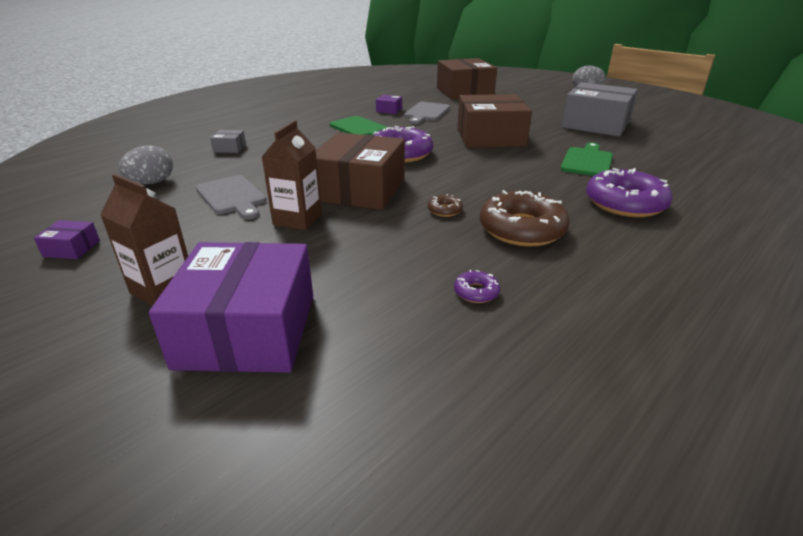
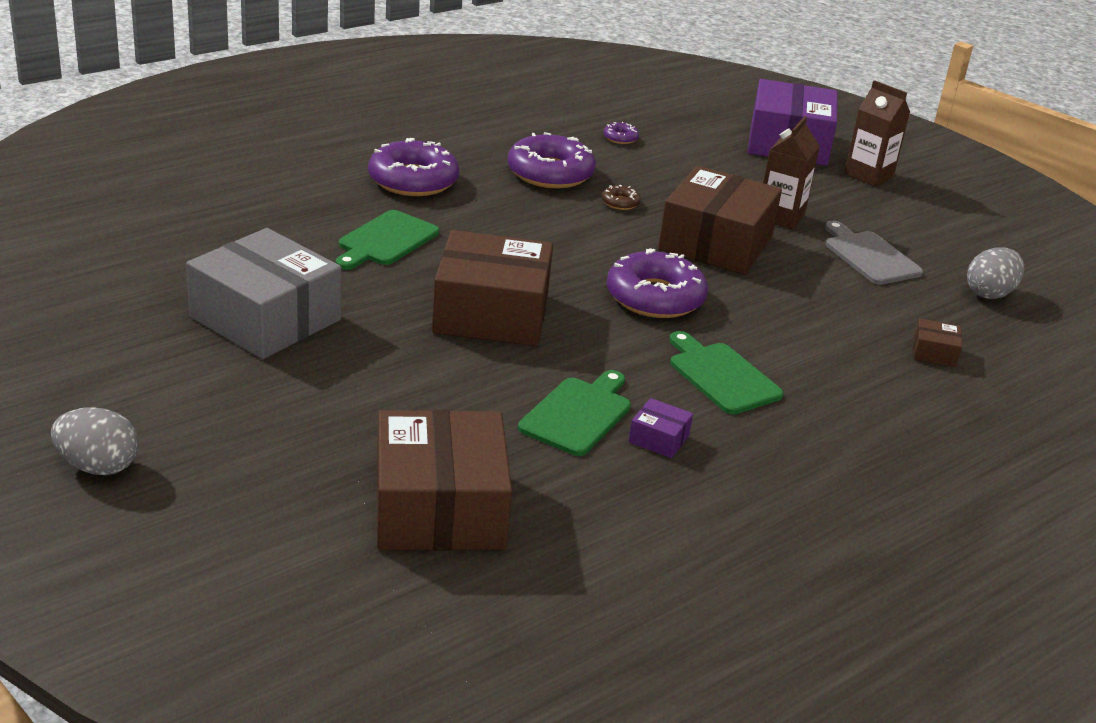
camera: 175 degrees left, 0 degrees up
(72, 248) = (985, 220): purple box -> none
(229, 148) = (934, 352): grey box -> brown box
(426, 113) = (578, 414): grey cutting board -> green cutting board
(522, 229) = (550, 173): brown donut -> purple donut

